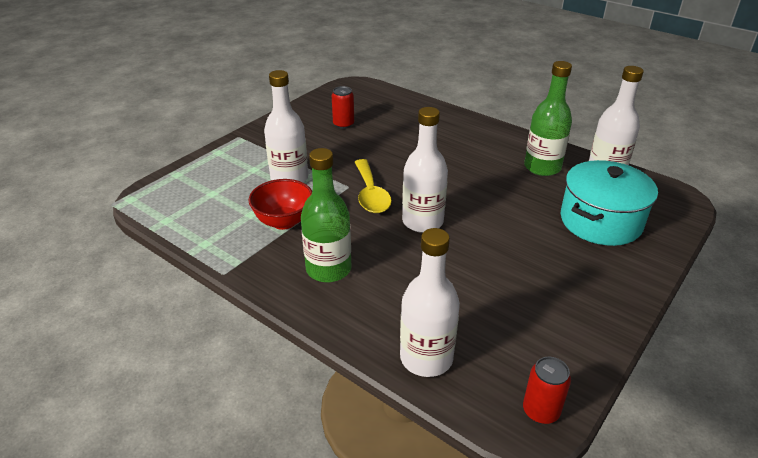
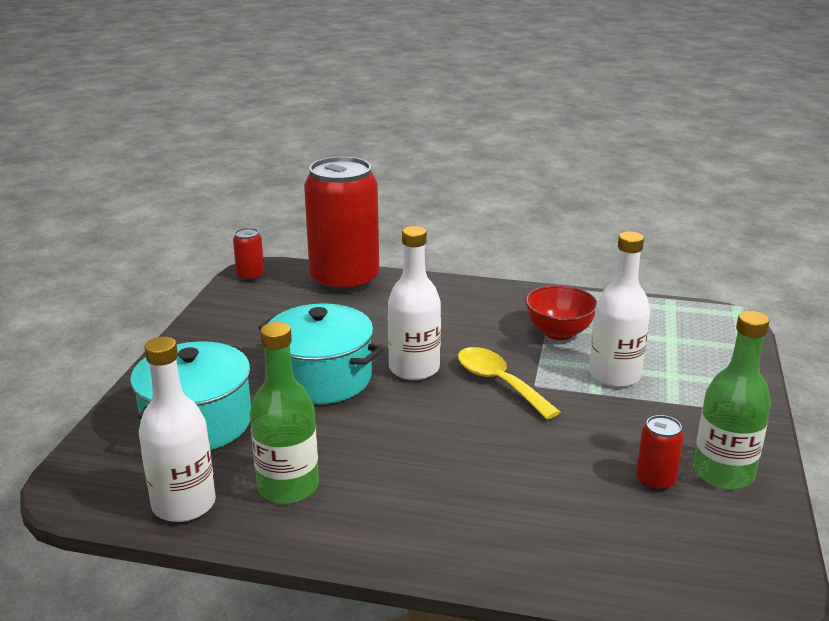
camera: 155 degrees right, 10 degrees down
(328, 269) = (470, 309): green bottle -> green bottle (723, 473)
(426, 358) = (344, 280): white bottle -> red can
(498, 233) = (321, 378): none -> turquoise pot

